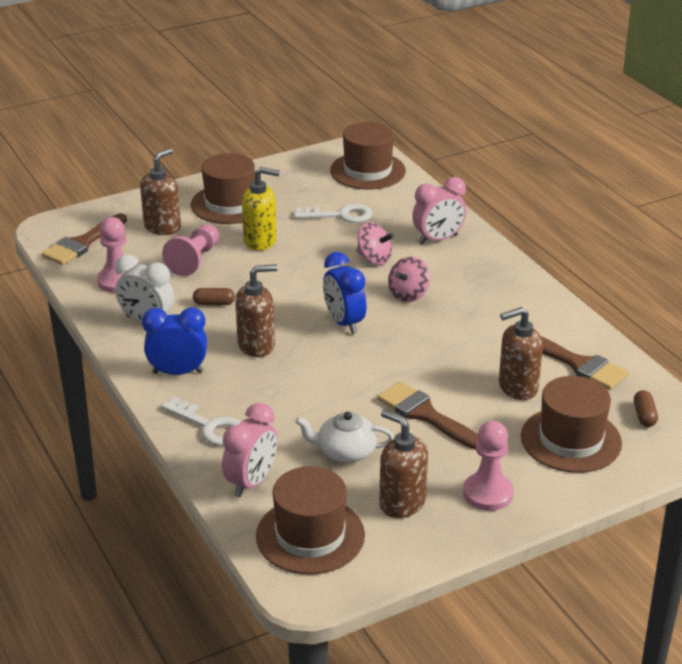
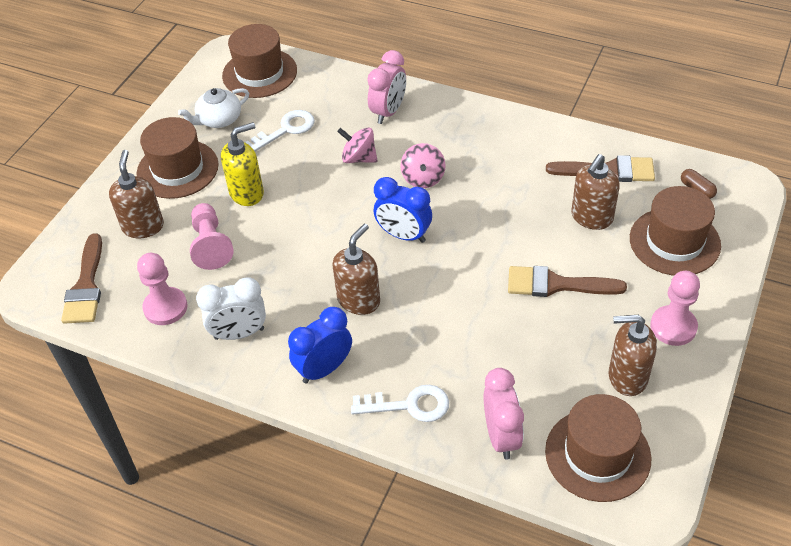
camera: 35 degrees left, 15 degrees up
(214, 303) = (277, 280): brown capsule -> none
(345, 451) = (537, 358): white teapot -> white teapot (219, 119)
(374, 258) = (359, 158): pink spinning top -> pink spinning top turned 150 degrees counterclockwise

